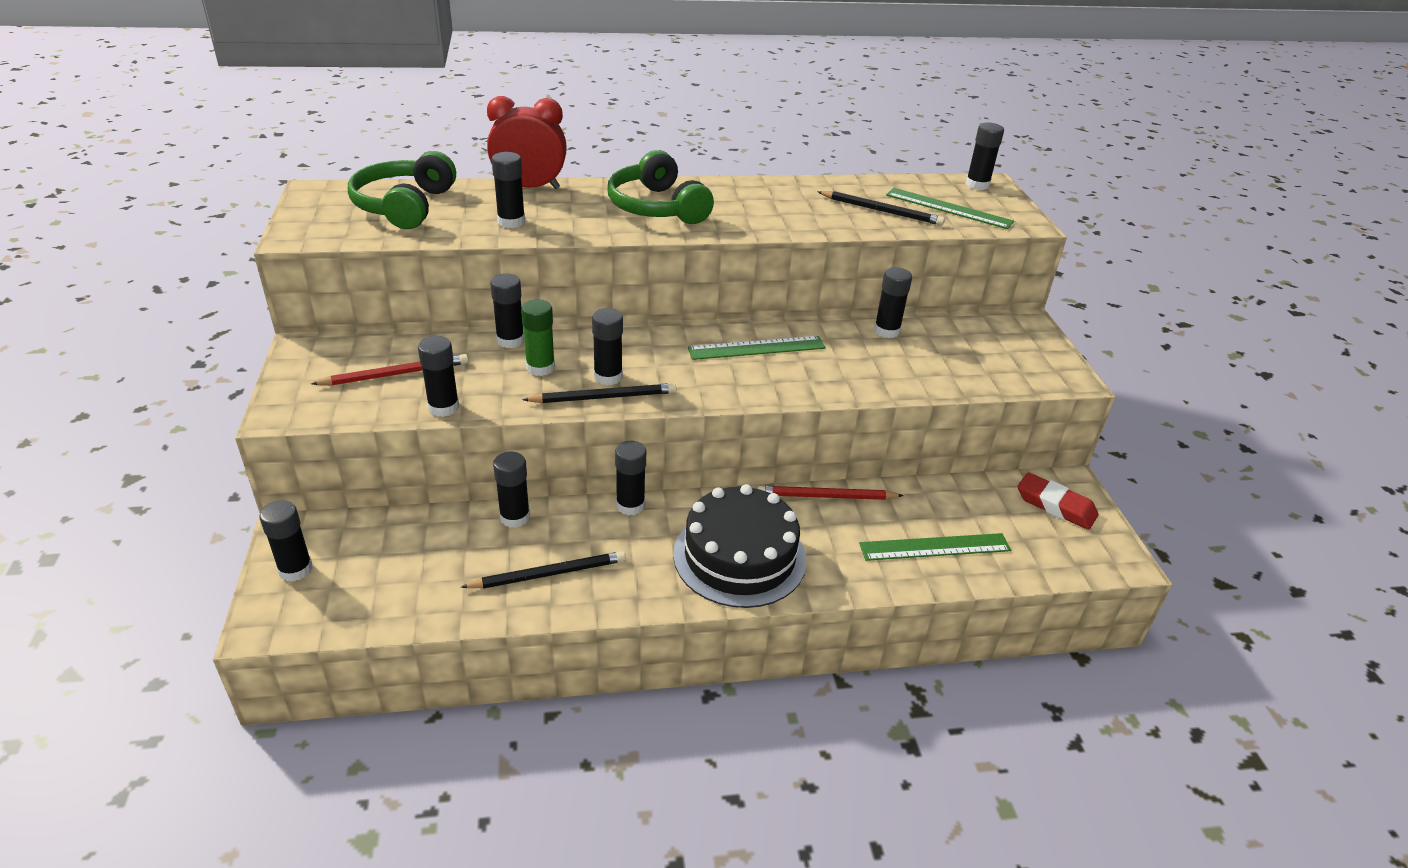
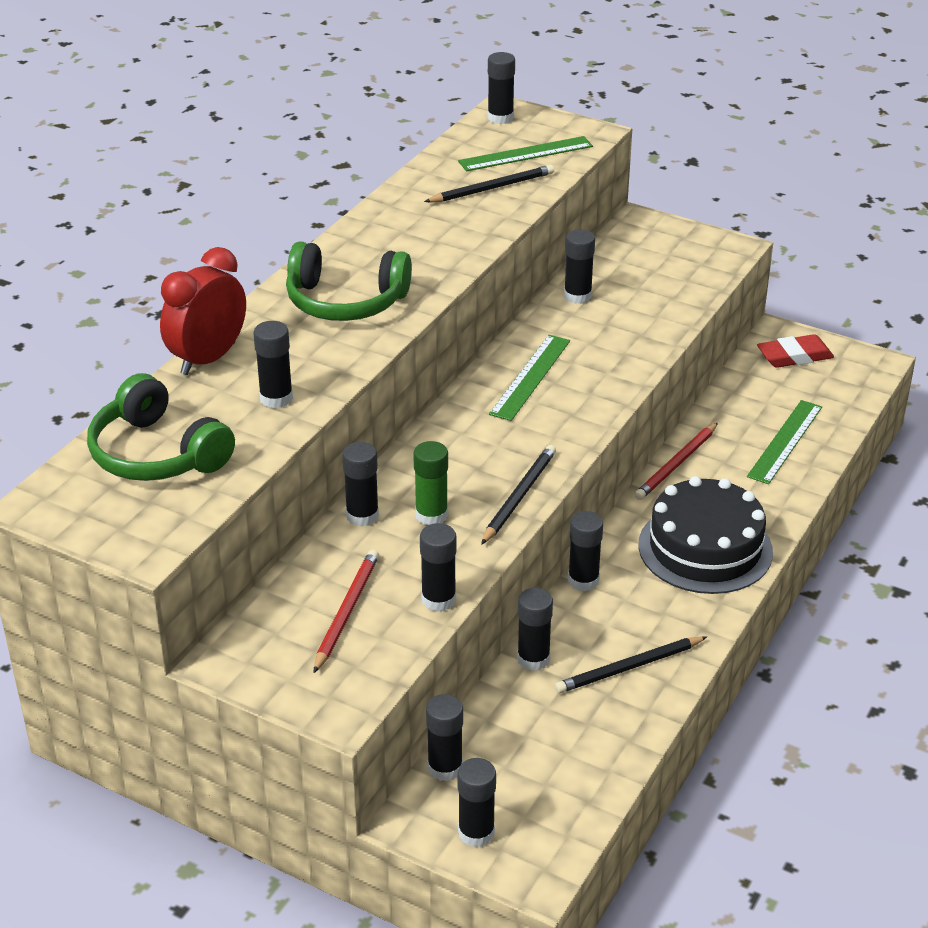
camera: 50 degrees left, 0 degrees up
(548, 574) = (629, 668): black pencil -> black pencil turned 135 degrees counterclockwise
(608, 377) = (488, 480): black glue stick -> black glue stick (445, 768)

